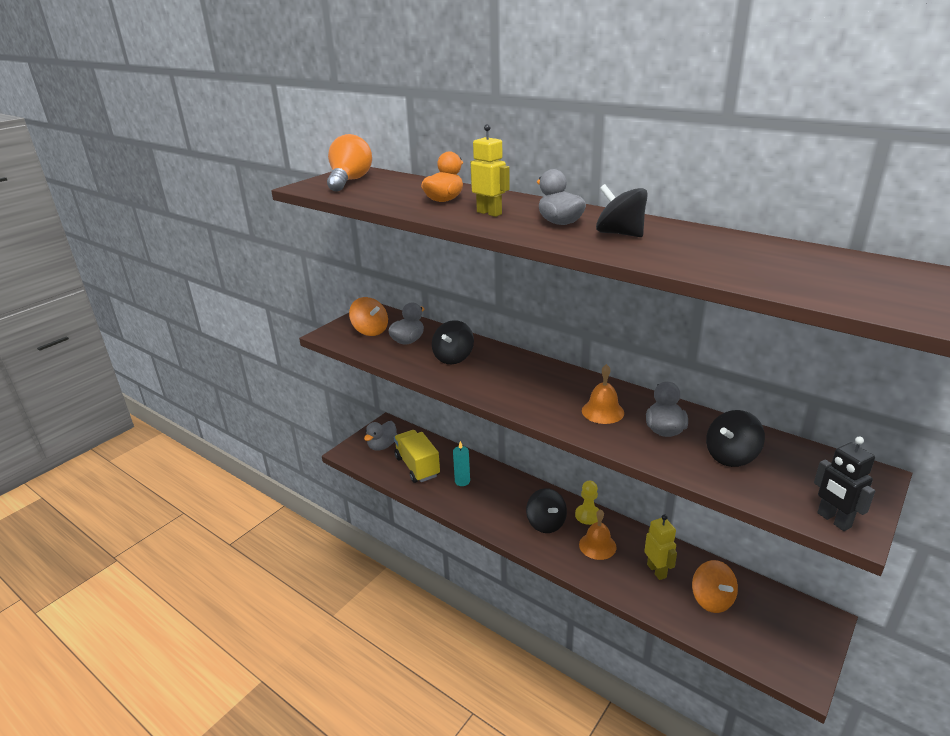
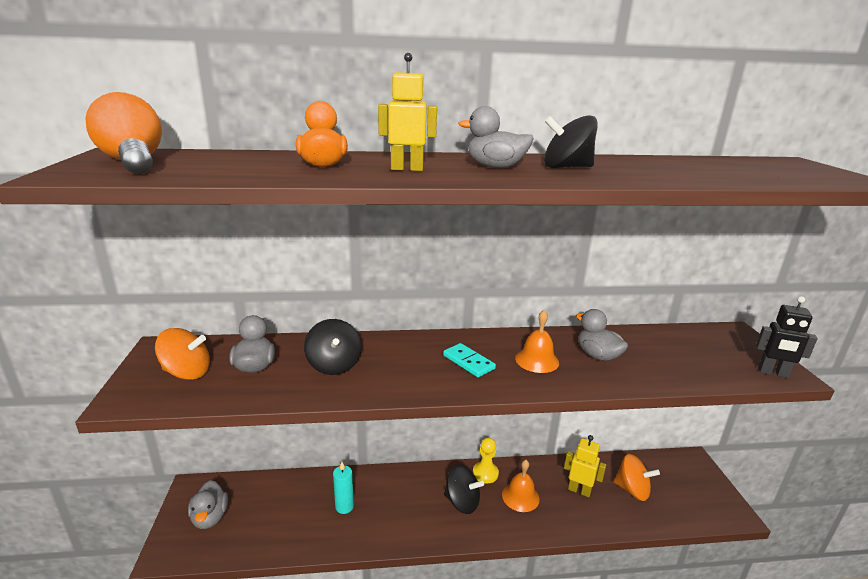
camera: 45 degrees left, 5 degrees down
(417, 466) = (278, 519): yellow truck -> none
(545, 391) = (468, 362): none -> turquoise domino
(731, 456) = (662, 356): black spinning top -> none

